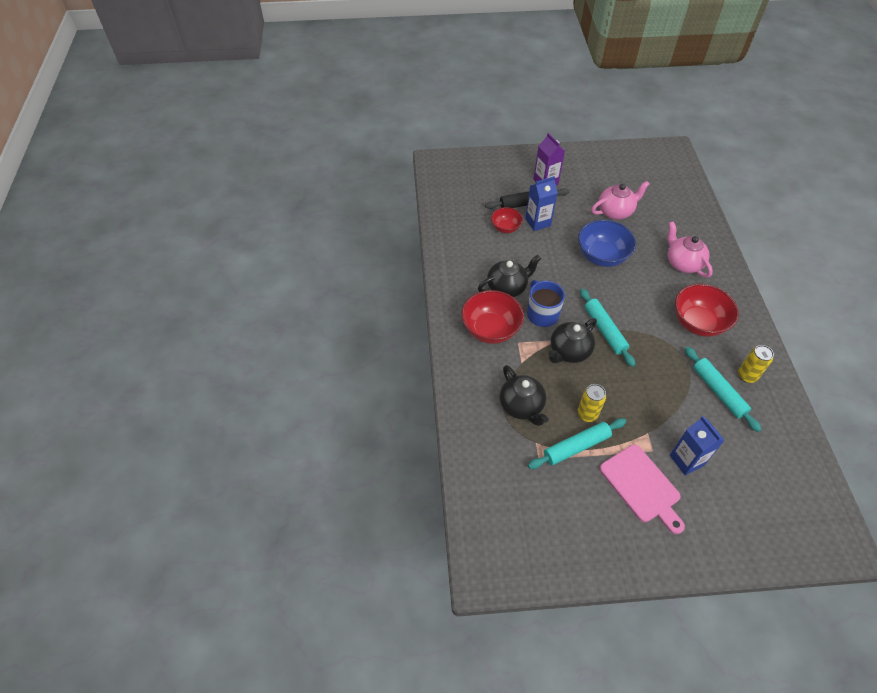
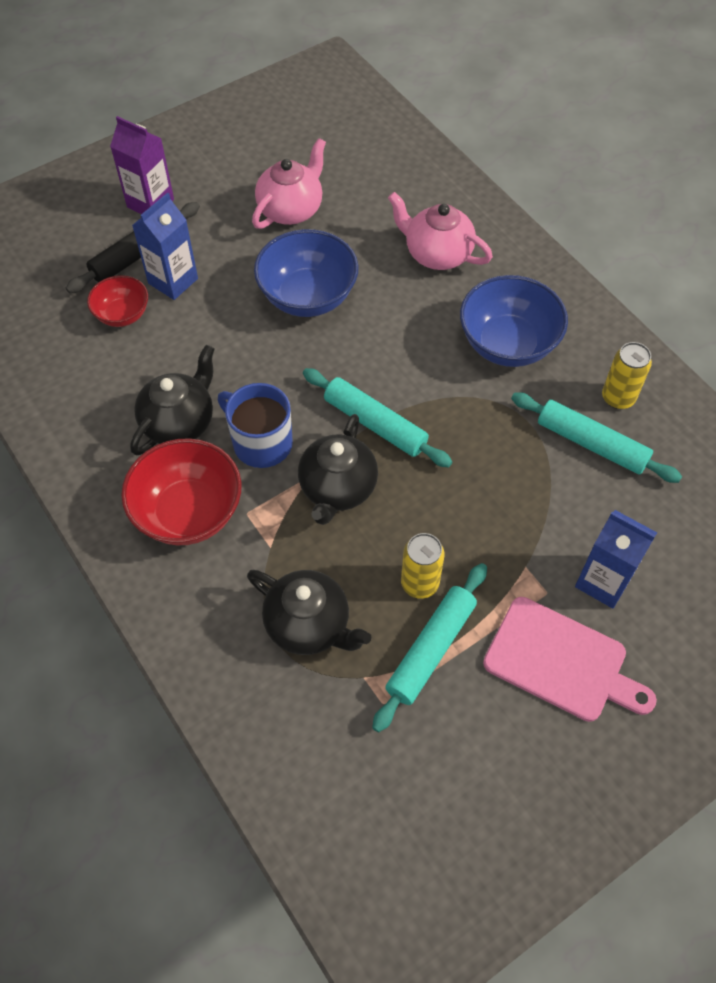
camera: 30 degrees left, 5 degrees up
(698, 323) = (508, 344): red bowl -> blue bowl

